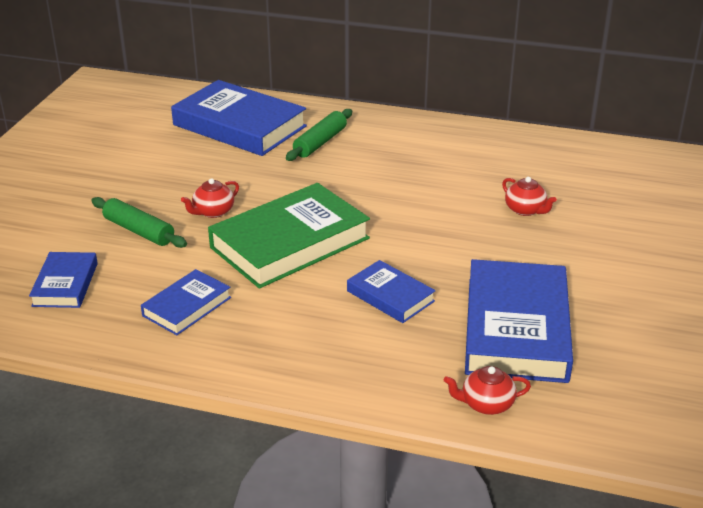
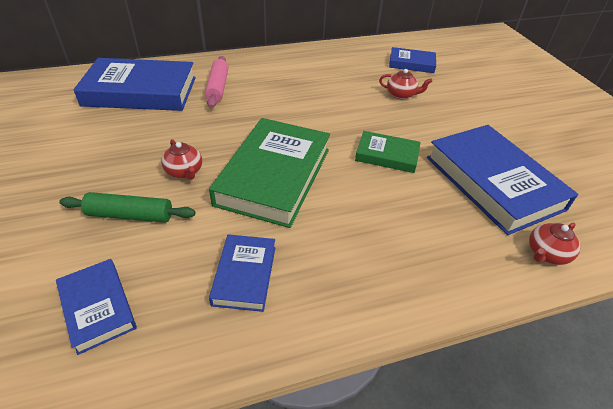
camera: 35 degrees left, 10 degrees up
(213, 212) = (184, 171): red teapot -> red teapot turned 45 degrees counterclockwise
(320, 142) = (218, 87): green rolling pin -> pink rolling pin
(390, 296) = (391, 192): blue book -> blue book (411, 63)
(427, 264) = (387, 155): none -> green book

